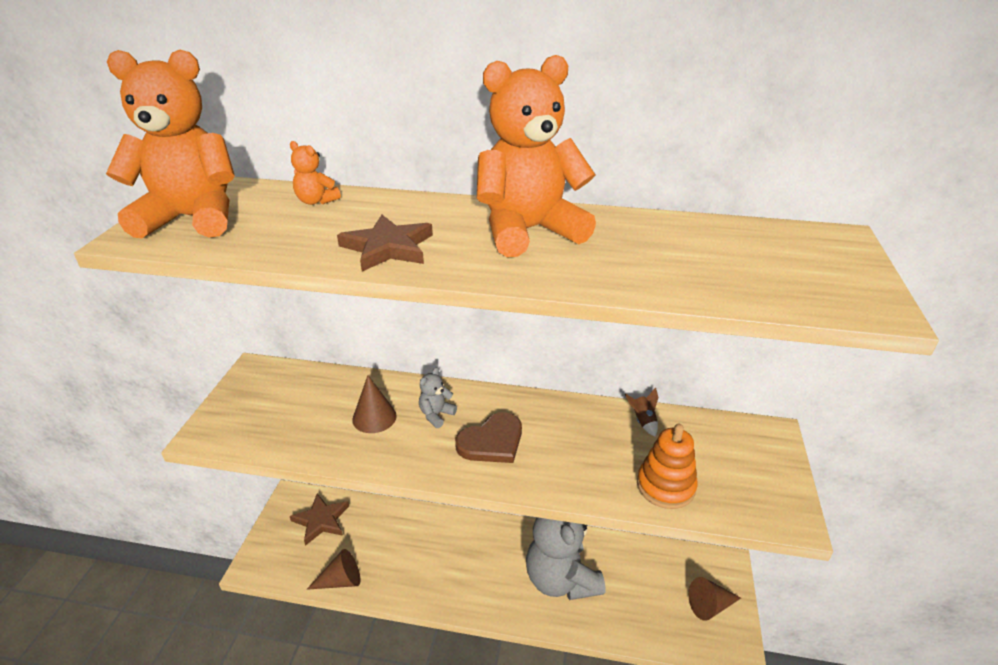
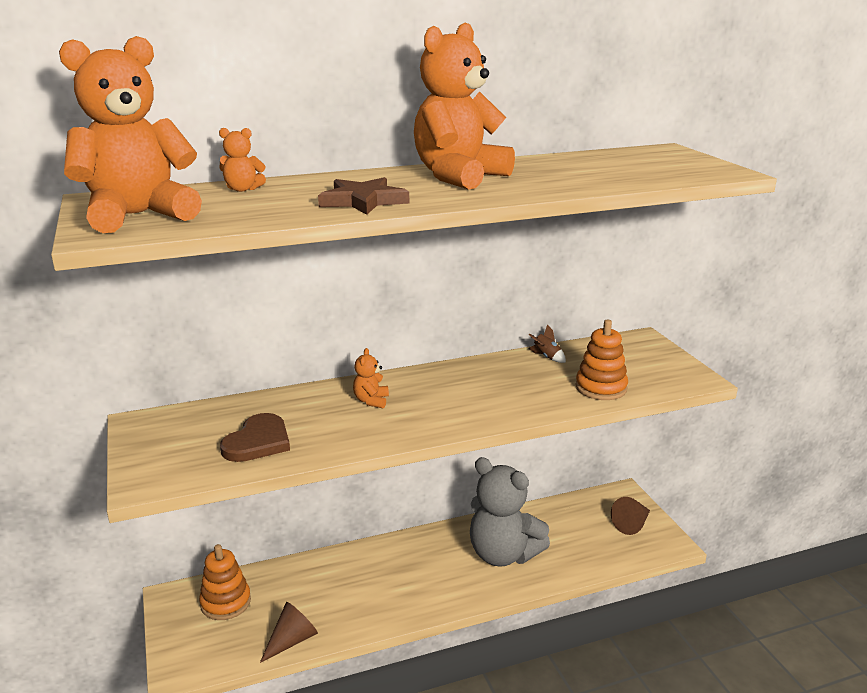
camera: 30 degrees left, 10 degrees down
(321, 520) = (225, 602): brown star -> orange stacking toy
(374, 417) = (314, 419): brown cone -> none
(436, 415) = (371, 401): grey teddy bear -> orange teddy bear
(492, 441) = (440, 403): brown heart -> brown heart (258, 442)

